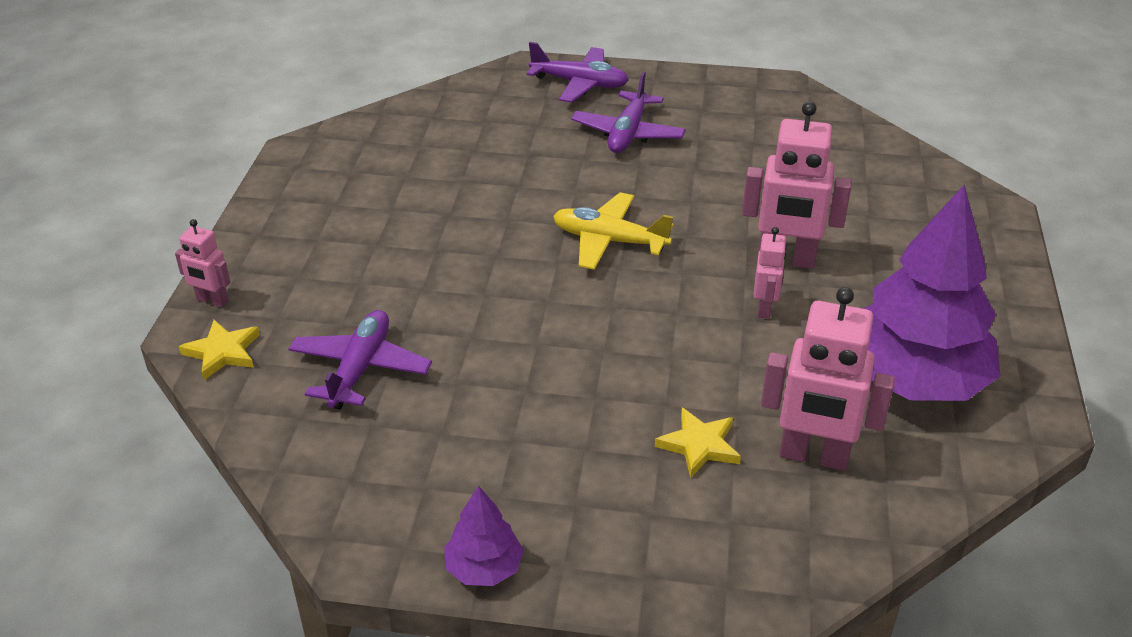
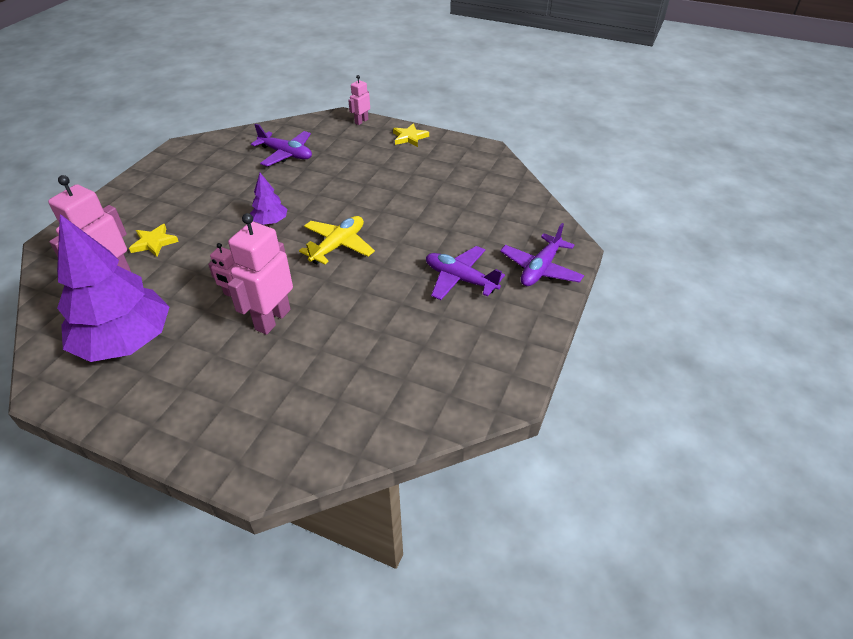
camera: 105 degrees right, 5 degrees up
(222, 352) = (322, 123): yellow star -> yellow star (409, 137)
(484, 568) = (144, 172): purple tree -> purple tree (270, 221)

